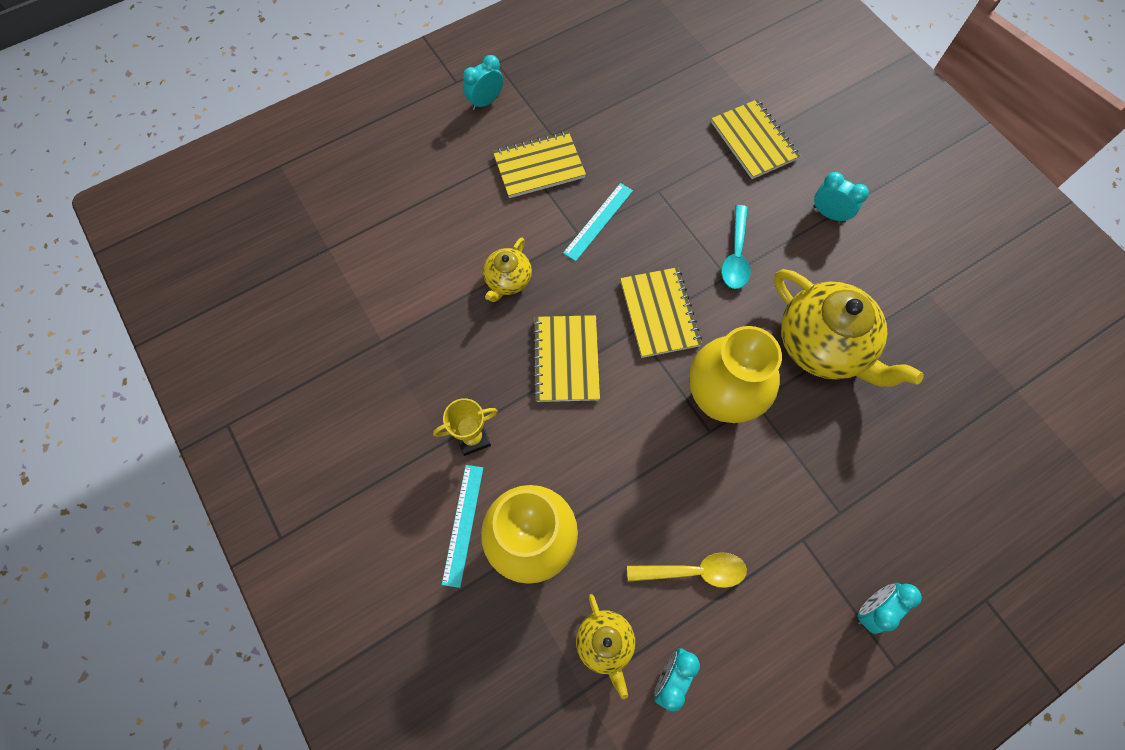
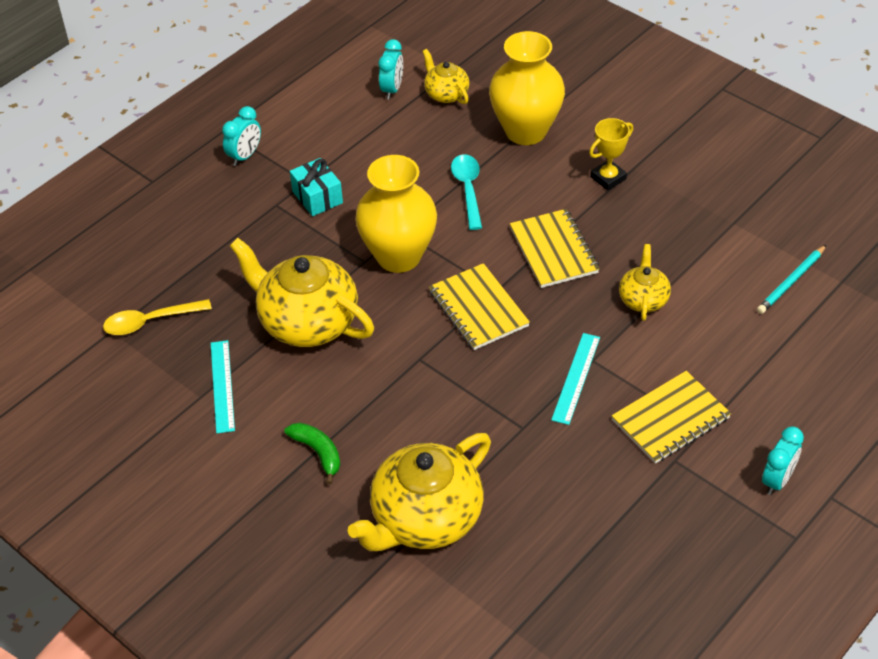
camera: 165 degrees right, 20 degrees down
(370, 260) = (791, 282): none -> turquoise pencil
(463, 524) = (586, 127): turquoise ruler -> turquoise ruler (222, 386)
(694, 571) = (390, 144): yellow spoon -> yellow spoon (150, 322)
(736, 255) = (414, 382): turquoise spoon -> turquoise spoon (468, 189)
(753, 141) = (425, 519): yellow notebook -> yellow teapot
(792, 510) = (317, 197): none -> turquoise gift
(828, 214) = (318, 452): turquoise clock -> green banana

